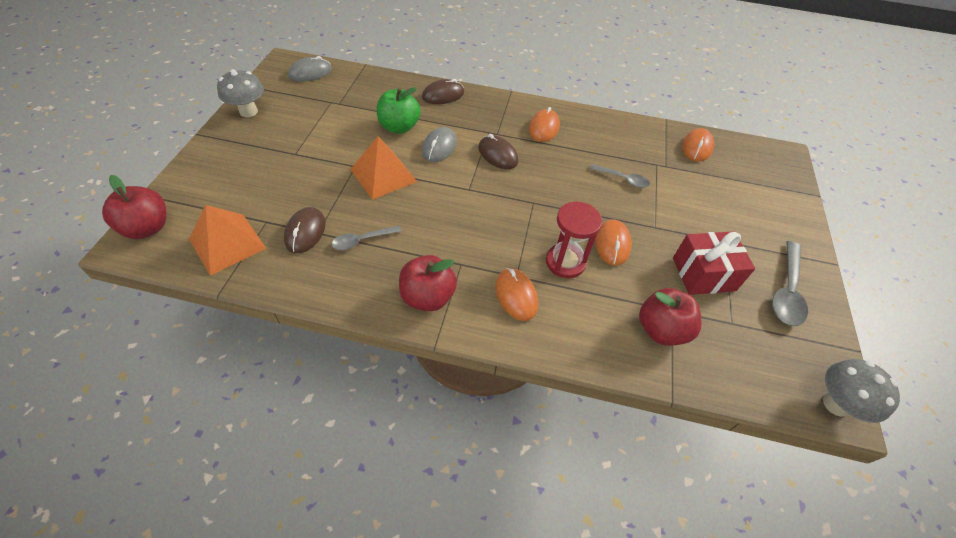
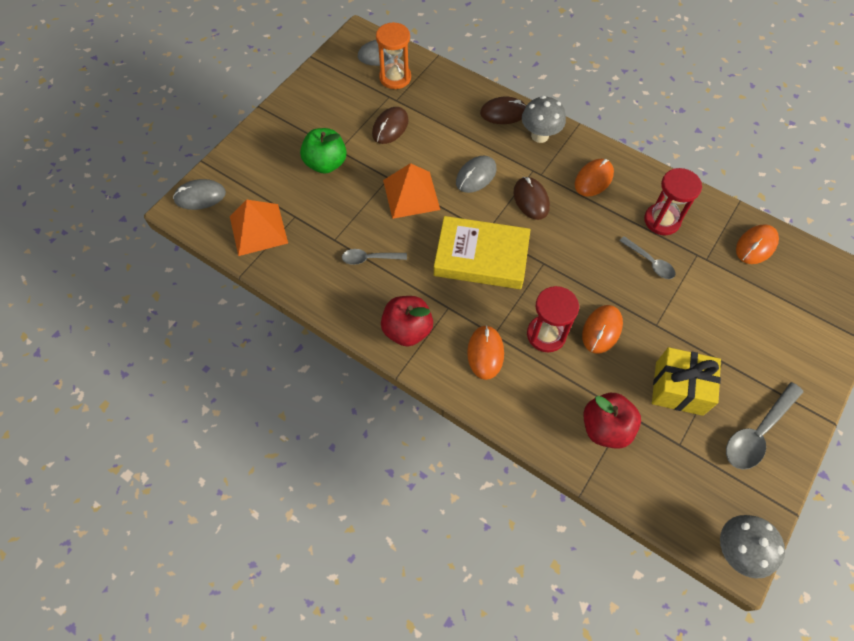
camera: 25 degrees right, 10 degrees up
(147, 228) = (200, 196): red apple -> grey mouse
(248, 111) = (310, 91): grey mushroom -> grey mushroom (540, 135)
(305, 232) = (324, 236): brown mouse -> brown mouse (390, 127)
(331, 87) = (395, 78): none -> orange hourglass
(399, 127) = (445, 142): green apple -> green apple (326, 163)
(473, 211) = (481, 257): none -> yellow book
(615, 146) = (662, 220): none -> red hourglass
(703, 274) = (679, 388): red gift -> yellow gift

